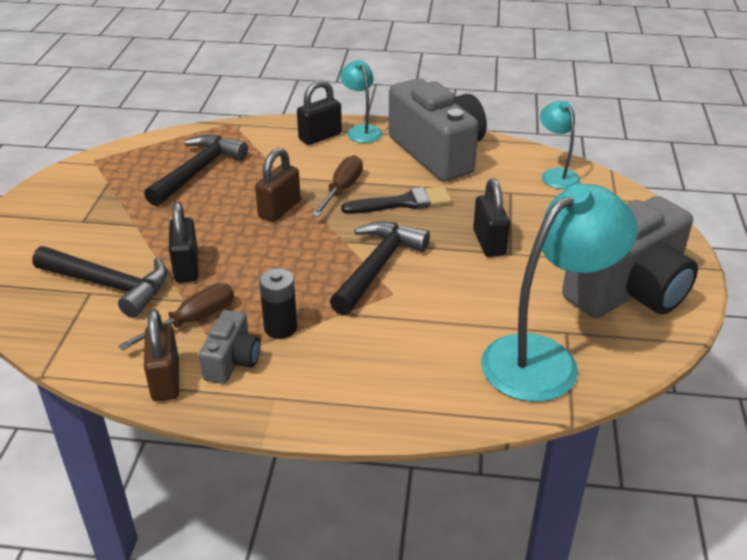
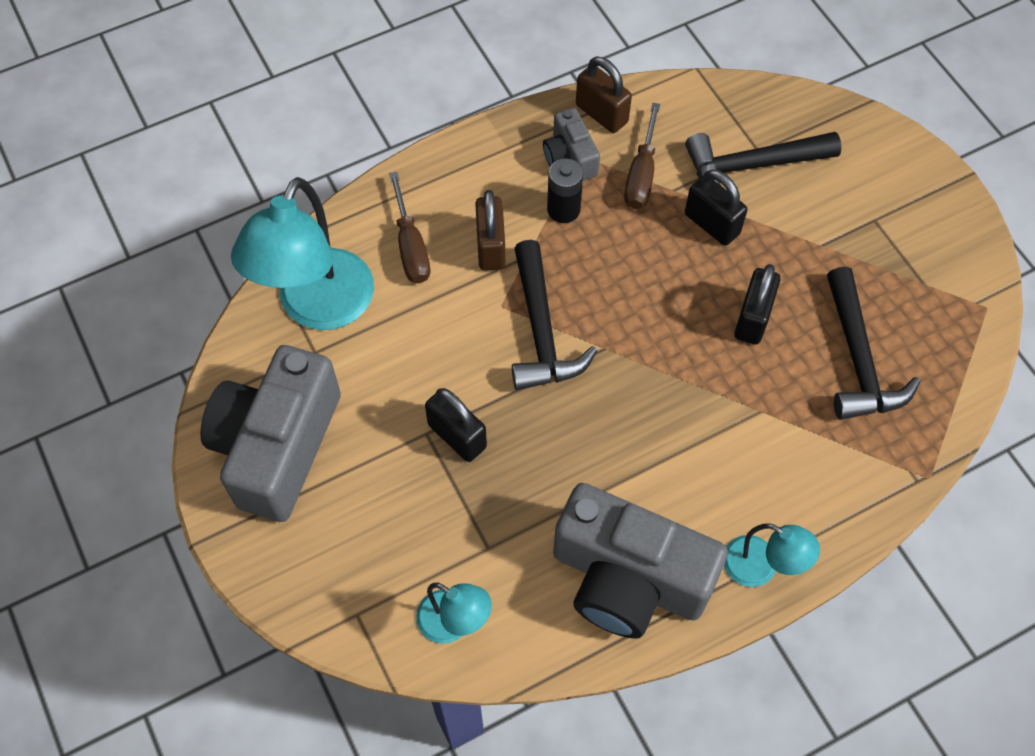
camera: 145 degrees right, 25 degrees up
(279, 209) = (710, 353): brown padlock -> brown padlock (491, 247)
(320, 137) = (796, 517): black padlock -> black padlock (752, 319)
(342, 189) = (677, 429): brown screwdriver -> brown screwdriver (411, 247)
(403, 203) = (593, 447): black brush -> none

